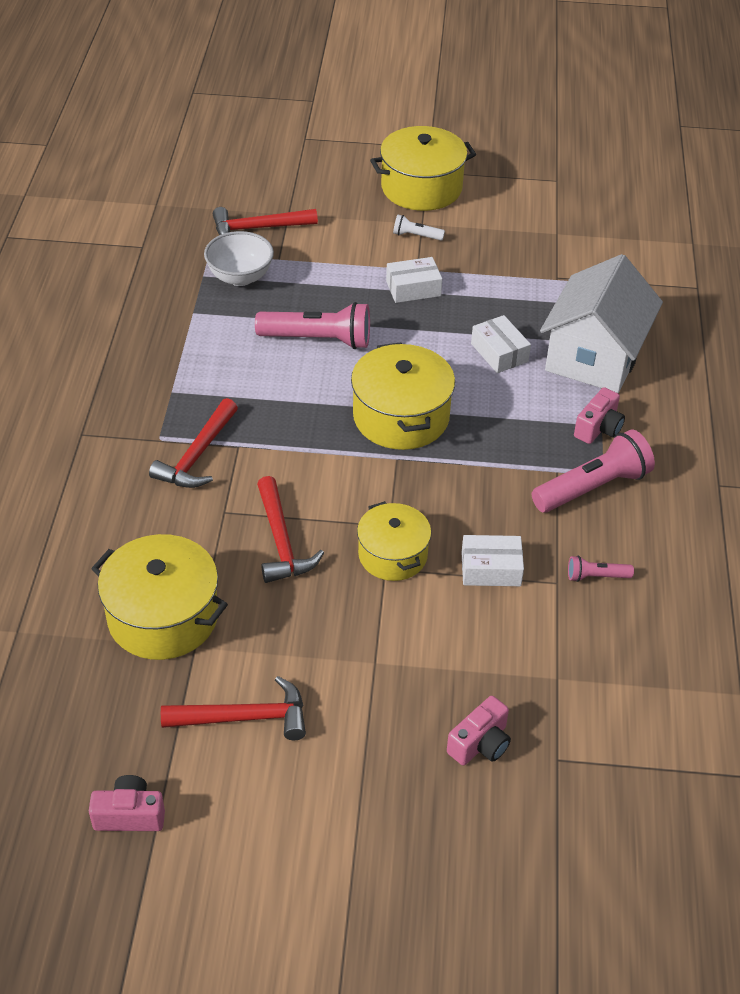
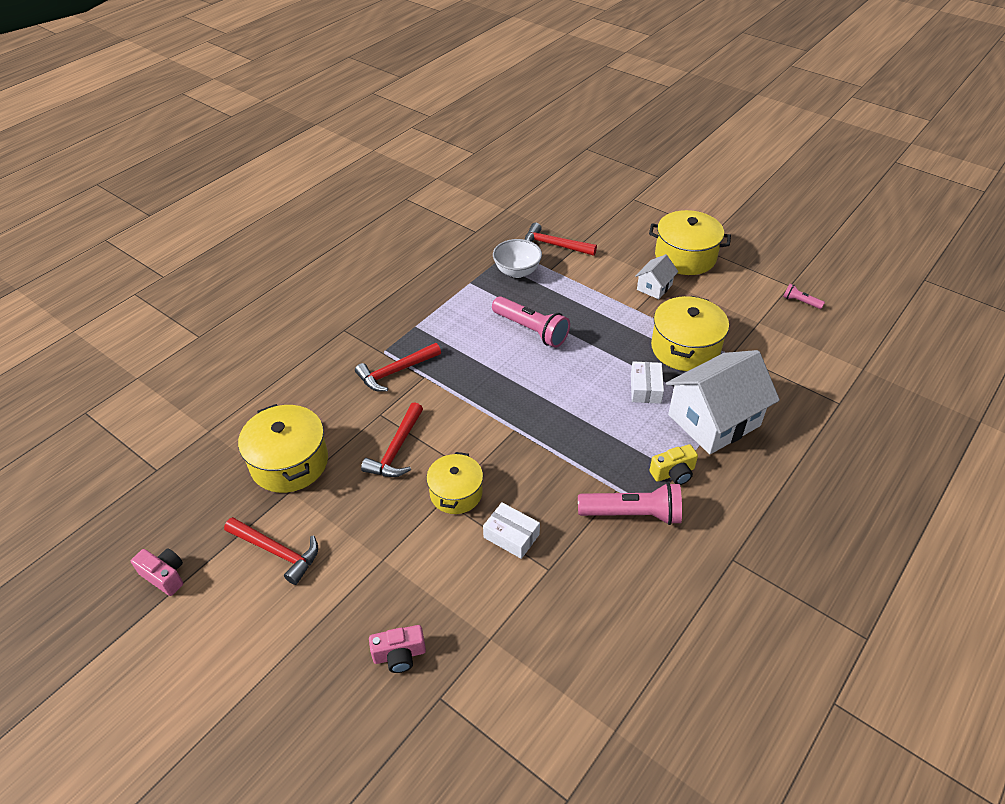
camera: 35 degrees right, 0 degrees up
(401, 417) = (541, 403): yellow pot -> yellow pot (685, 348)
(413, 288) = (622, 321): white box -> none
(416, 236) = (654, 287): white flashlight -> white house
(596, 576) = (580, 580): pink flashlight -> pink flashlight (800, 302)
(598, 428) = (673, 473): pink camera -> yellow camera

